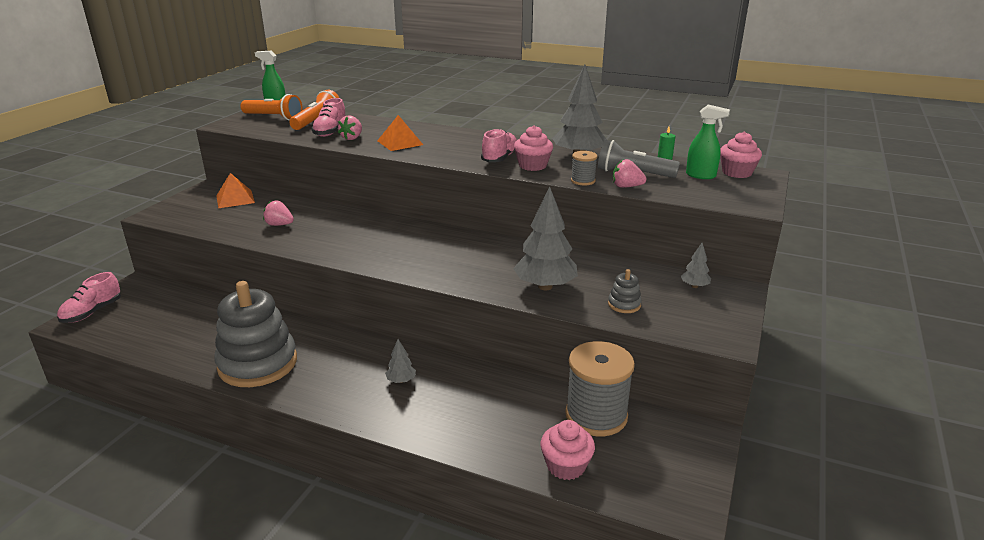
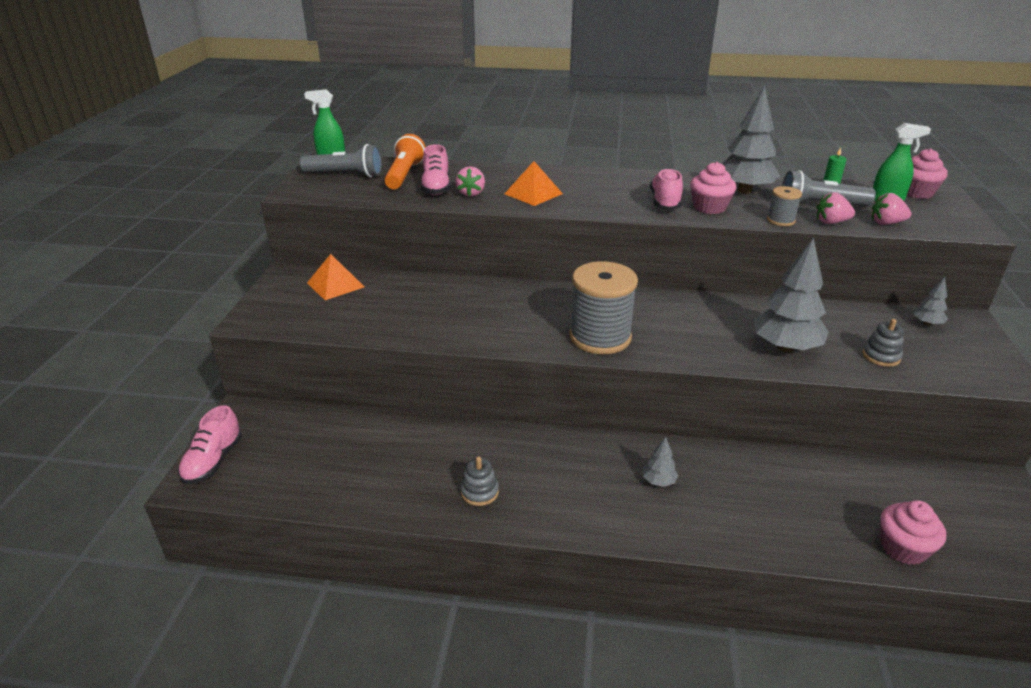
camera: 15 degrees left, 5 degrees up
(258, 364) = (479, 492): grey stacking toy -> grey stacking toy, size x0.40
(274, 117) = (345, 175): orange flashlight -> grey flashlight
(279, 225) = (422, 312): pink strawberry -> pink strawberry (886, 223)
(596, 415) = (886, 482): grey spool -> grey spool (600, 337)

